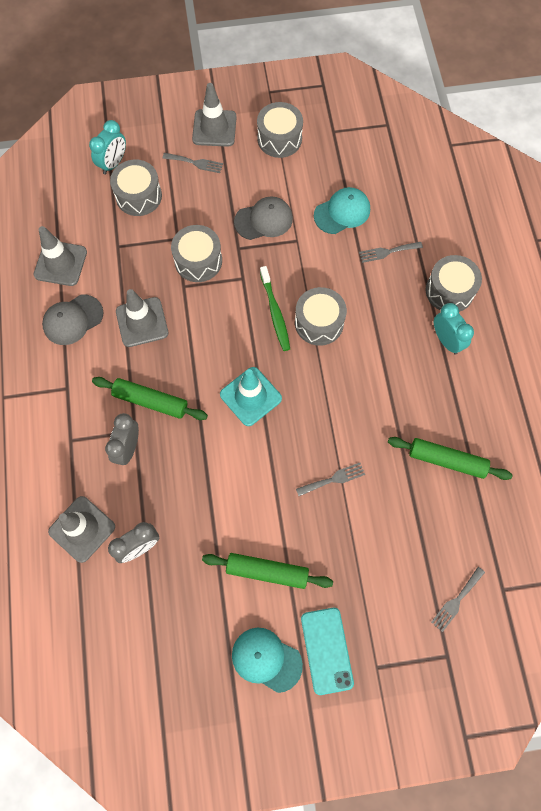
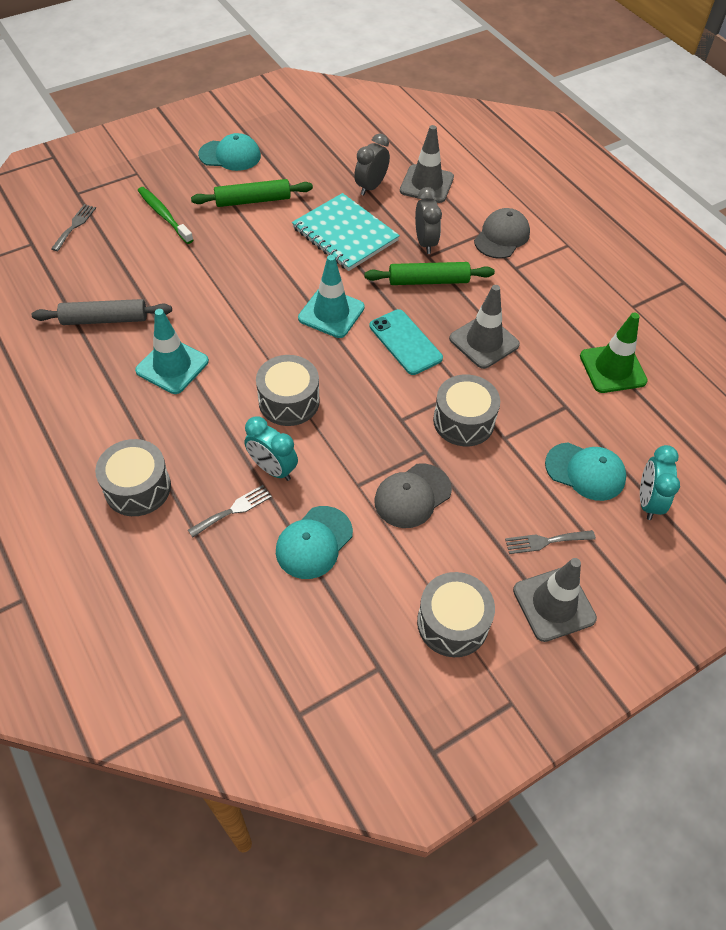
camera: 155 degrees right, 15 degrees down
(60, 263) = (612, 368): grey traffic cone -> green traffic cone
(73, 320) = (556, 322): grey cap -> grey cap (502, 236)
(138, 196) = (585, 471): grey drum -> turquoise cap
(197, 487) = (345, 234): none -> turquoise notebook
(275, 312) = (344, 396): green toothbrush -> green toothbrush (164, 215)
(327, 650) = (182, 171): turquoise phone -> turquoise phone (405, 342)
(333, 479) = (218, 274): grey fork -> none
(400, 388) = (172, 366): none -> turquoise traffic cone
(446, 340) = (129, 429): turquoise clock -> turquoise clock (273, 469)
(447, 460) = (105, 319): green rolling pin -> grey rolling pin

